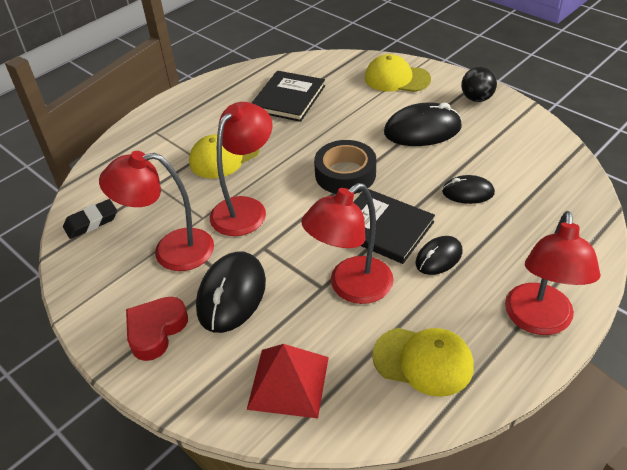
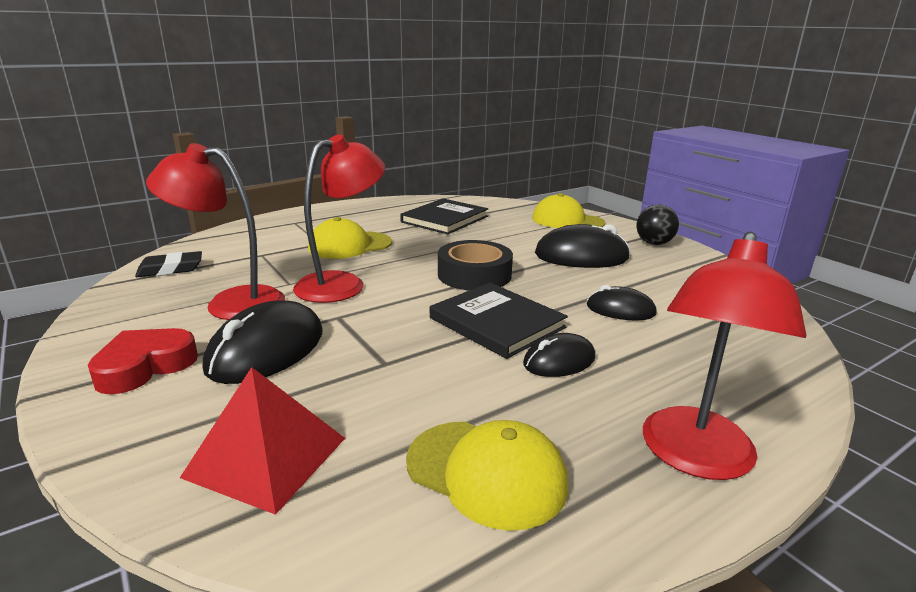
camera: 10 degrees right, 20 degrees down
(351, 287) = (423, 370): red lamp -> none

